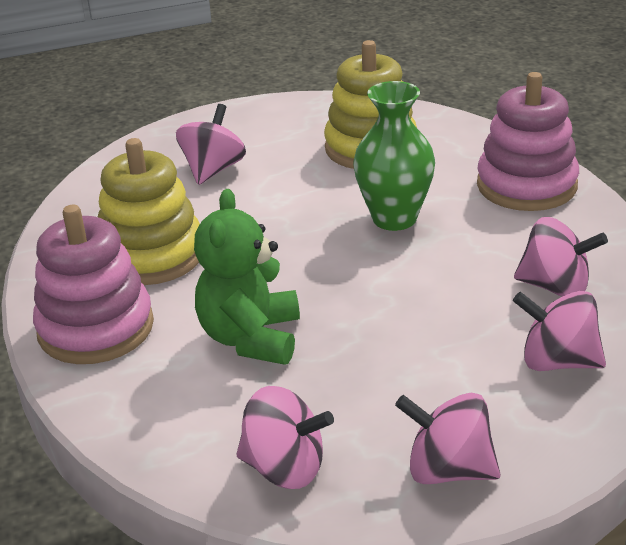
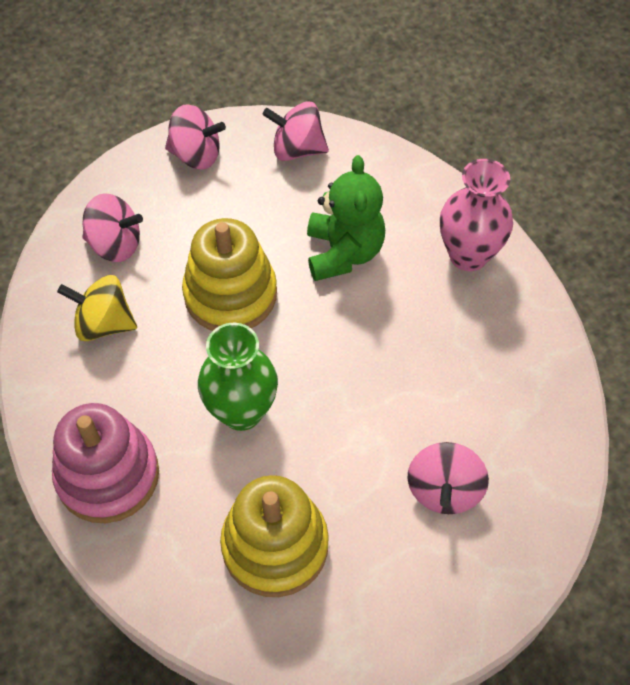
camera: 170 degrees right, 25 degrees up
(96, 328) = (468, 255): pink stacking toy -> pink vase
(151, 255) = (457, 344): yellow stacking toy -> yellow stacking toy (230, 294)
(555, 287) = (104, 324): pink spinning top -> yellow spinning top

